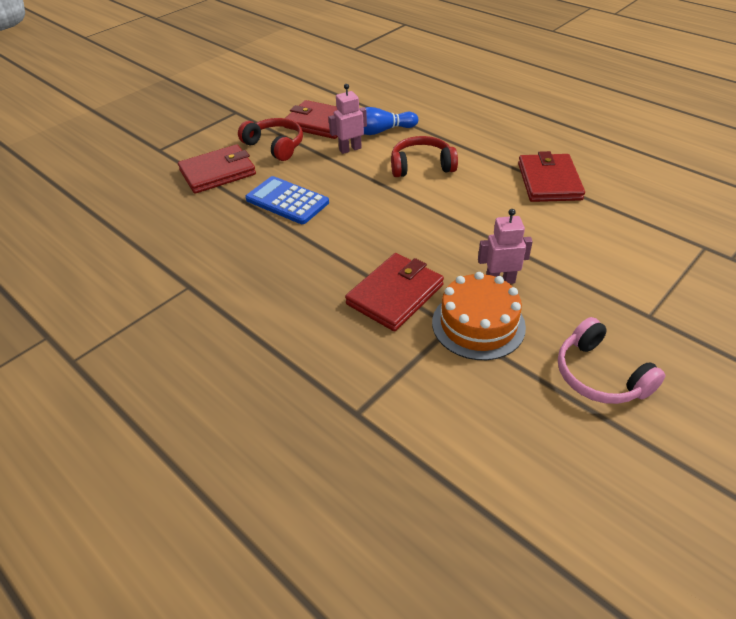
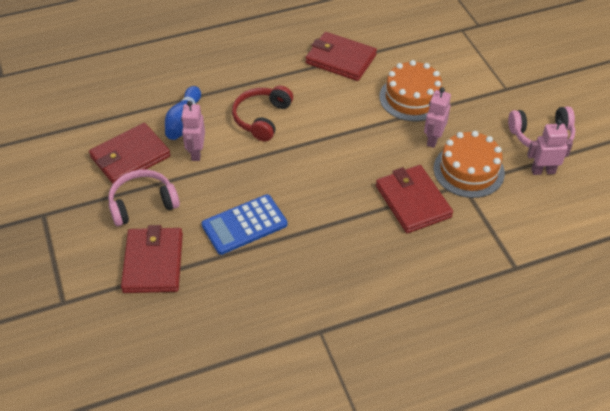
camera: 65 degrees left, 5 degrees up
(275, 146) = (142, 204): red headphones -> pink headphones
(538, 394) = (543, 171): none -> pink robot
(547, 245) = (412, 98): none -> orange cake

